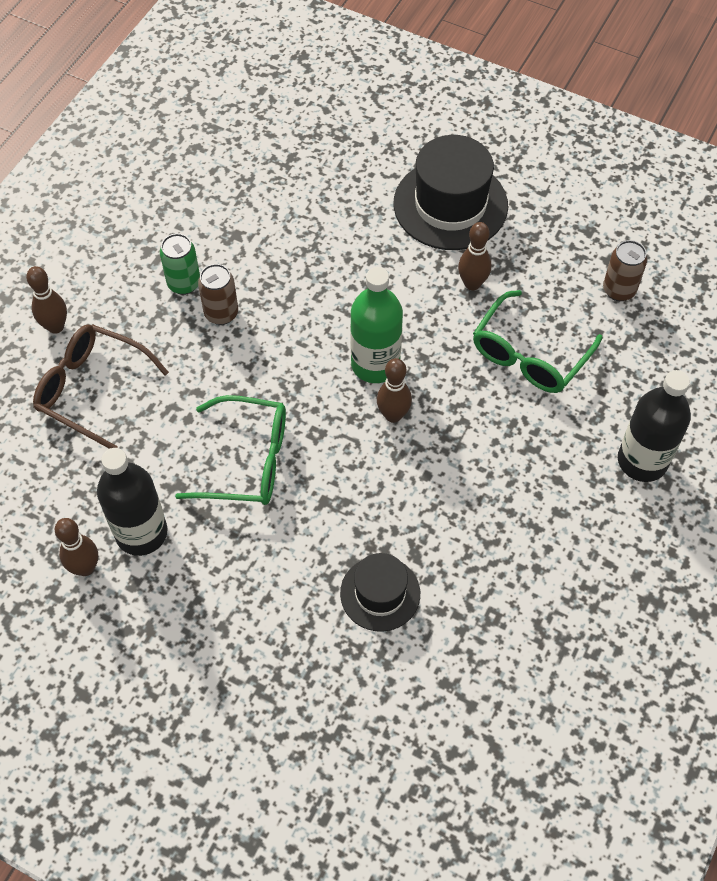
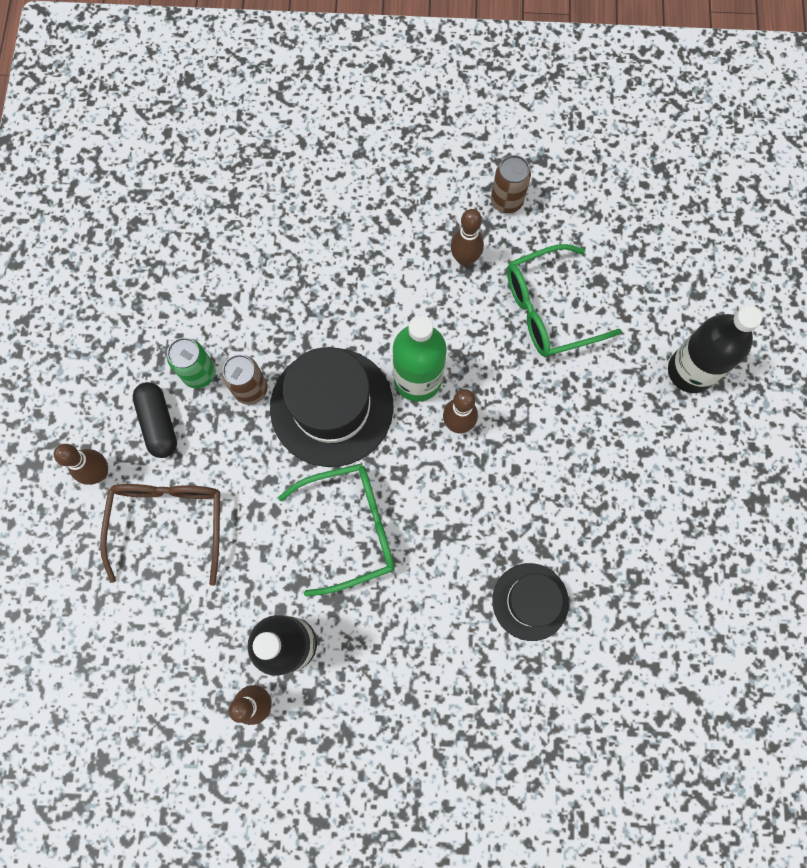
camera: 25 degrees left, 15 degrees up
(92, 389) = (169, 522): brown glasses -> brown glasses turned 90 degrees clockwise
(127, 308) = (159, 423): none -> black capsule
(450, 205) = (406, 184): black hat -> black hat (331, 407)
(529, 355) = (548, 309): green glasses -> green glasses turned 60 degrees clockwise
(619, 290) = (595, 210): brown can -> brown can (506, 201)

